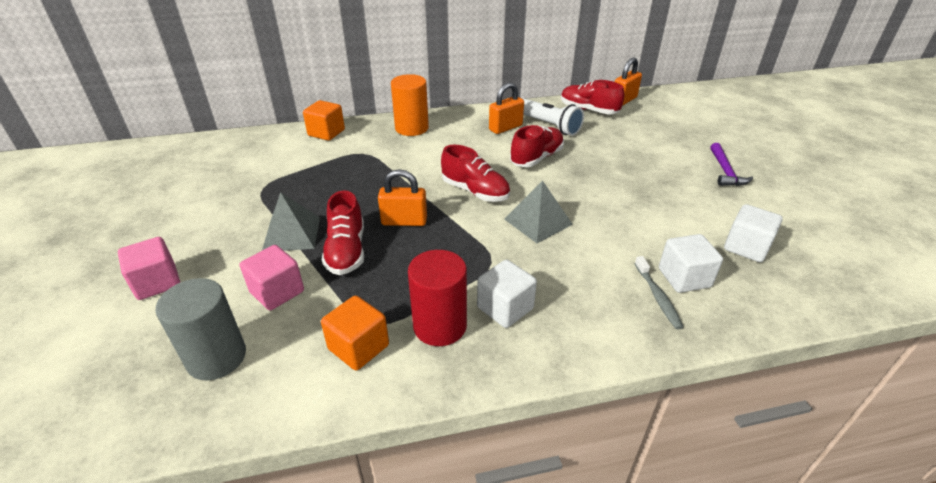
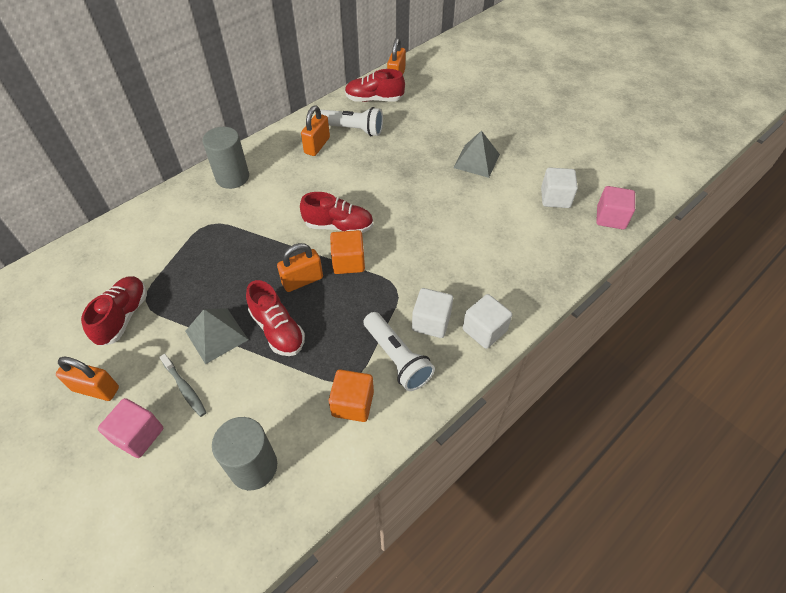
camera: 30 degrees left, 15 degrees up
(164, 234) = (96, 389): none -> orange padlock
(277, 292) = (252, 392): pink cube -> pink cube (610, 218)
(326, 133) = (153, 214): orange cube -> orange cube (348, 262)
(412, 128) = (232, 177): orange cylinder -> grey cylinder
(440, 326) = (397, 358): red cylinder -> white flashlight
(536, 158) = (365, 170): red shoe -> red shoe (123, 317)
(538, 221) = (406, 235): grey pyramid -> grey pyramid (476, 161)
(657, 297) = (522, 266): grey toothbrush -> grey toothbrush (185, 388)
(684, 278) = (530, 242): white cube -> white cube (484, 330)
(725, 171) = (510, 130): purple hammer -> none

